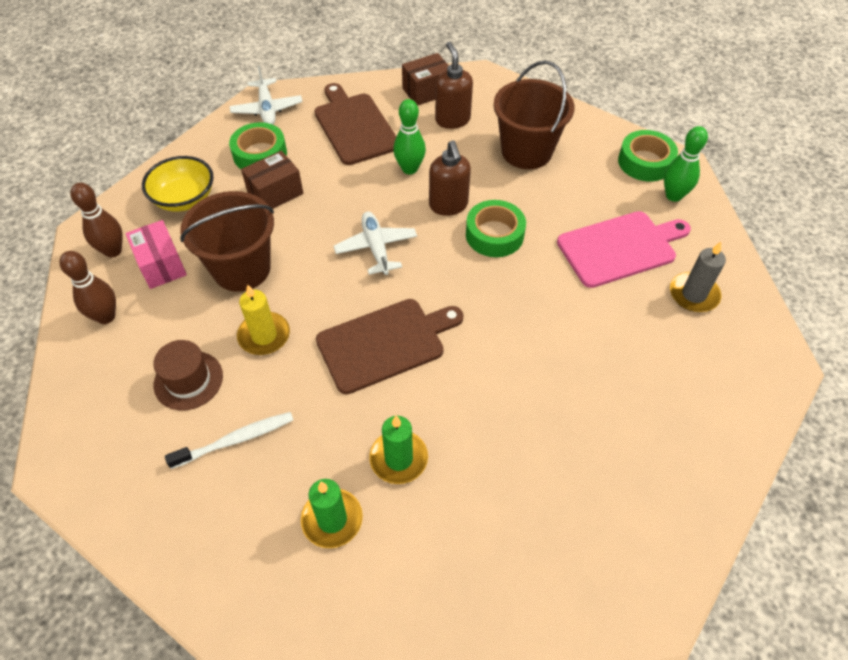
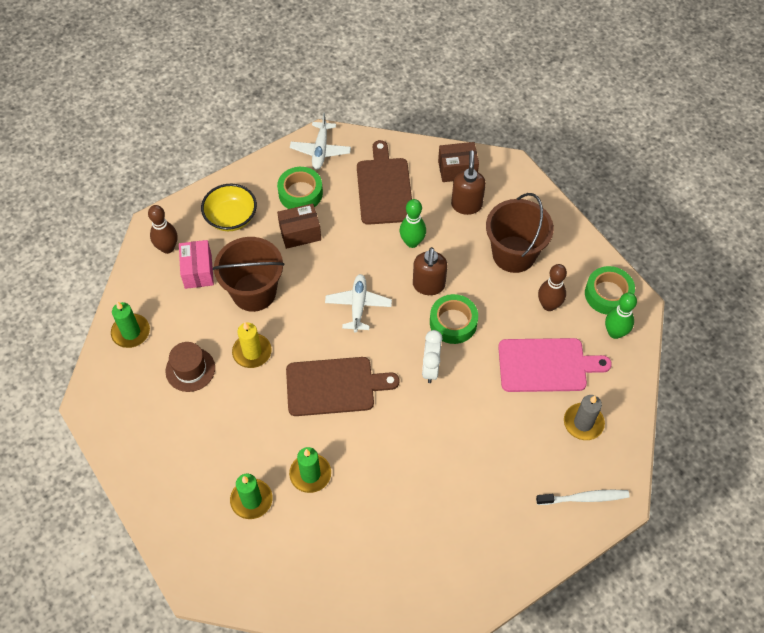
camera: 20 degrees right, 5 degrees up
(91, 359) = (131, 332): none -> green candle
(106, 316) = (149, 301): brown bowling pin -> brown bowling pin (548, 305)
(235, 440) = (208, 424): white toothbrush -> white toothbrush (584, 498)
(492, 289) = (430, 368): none -> white clock

